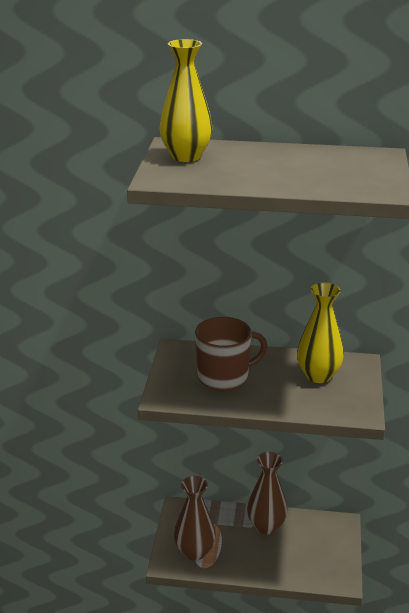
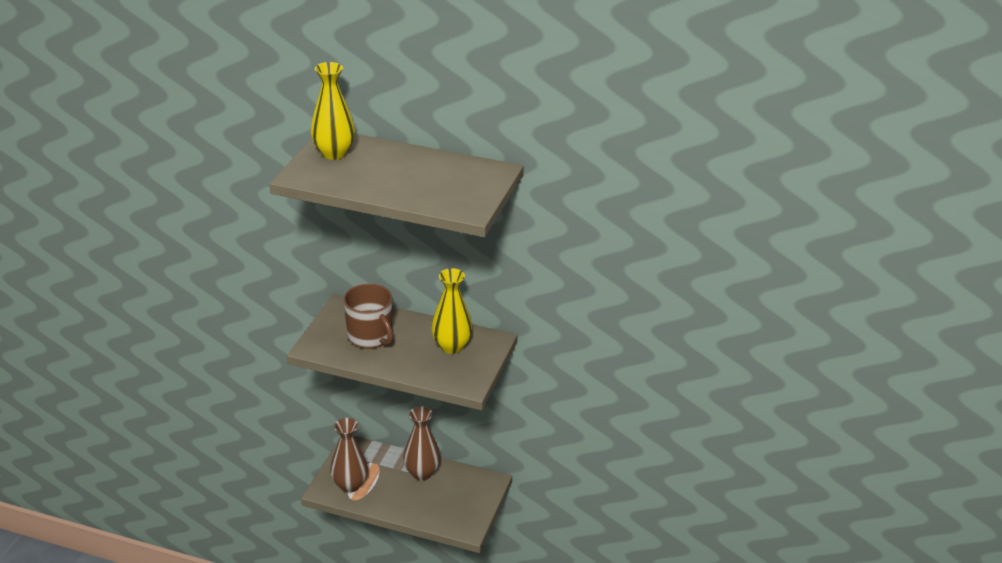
camera: 10 degrees right, 5 degrees up
(224, 377) = (370, 337): brown mug -> brown mug turned 60 degrees clockwise

